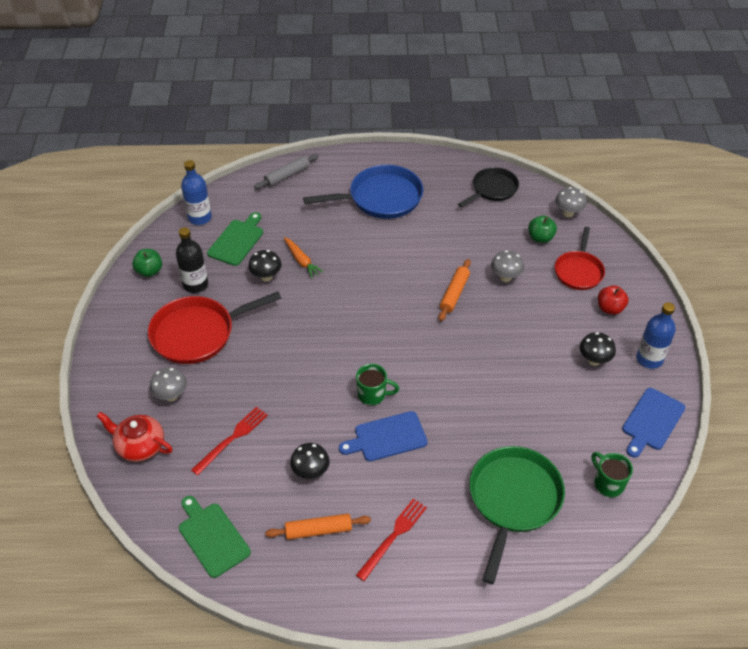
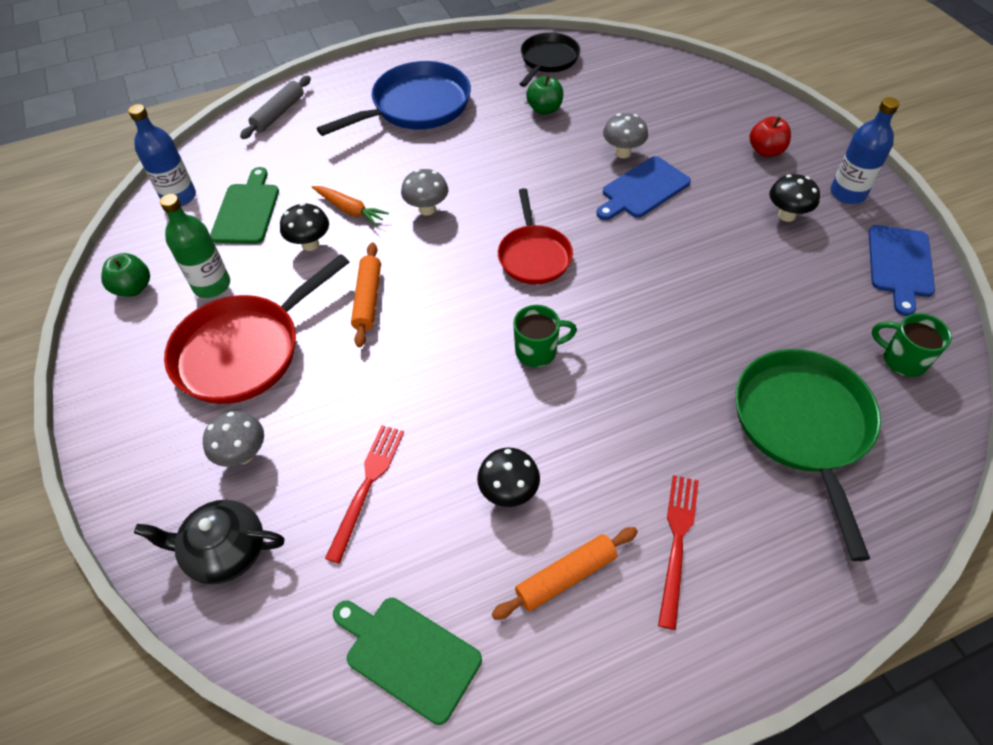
camera: 20 degrees left, 5 degrees up
(140, 446) = (225, 551): red teapot -> black teapot
(195, 284) = (212, 285): black bottle -> green bottle
(387, 437) = (589, 402): blue cutting board -> blue cutting board (643, 189)
(454, 293) = (571, 190): orange rolling pin -> orange rolling pin (368, 299)
(540, 238) = (636, 97): green apple -> green apple (544, 109)
(568, 213) = (651, 62): grey mushroom -> grey mushroom (427, 209)
(578, 271) = (703, 120): red pan -> red pan (534, 256)

